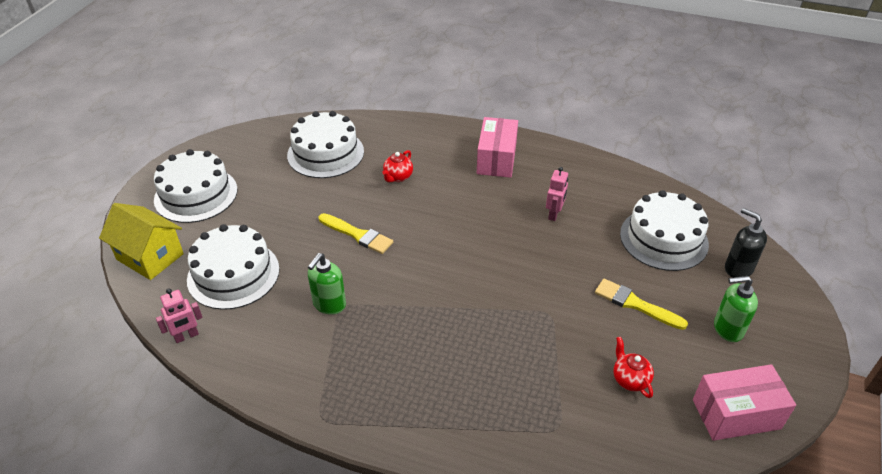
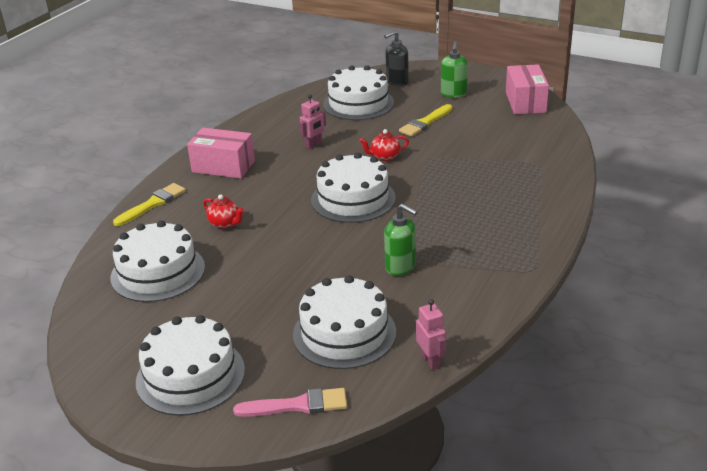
camera: 80 degrees left, 10 degrees down
(150, 257) = (297, 405): yellow house -> pink brush
(357, 235) = (307, 250): yellow brush -> yellow brush (152, 204)
(450, 257) = (353, 199): none -> white cake
(554, 214) = (313, 145): pink robot -> pink robot turned 105 degrees clockwise
(630, 380) = (496, 133): red teapot -> red teapot (384, 157)

